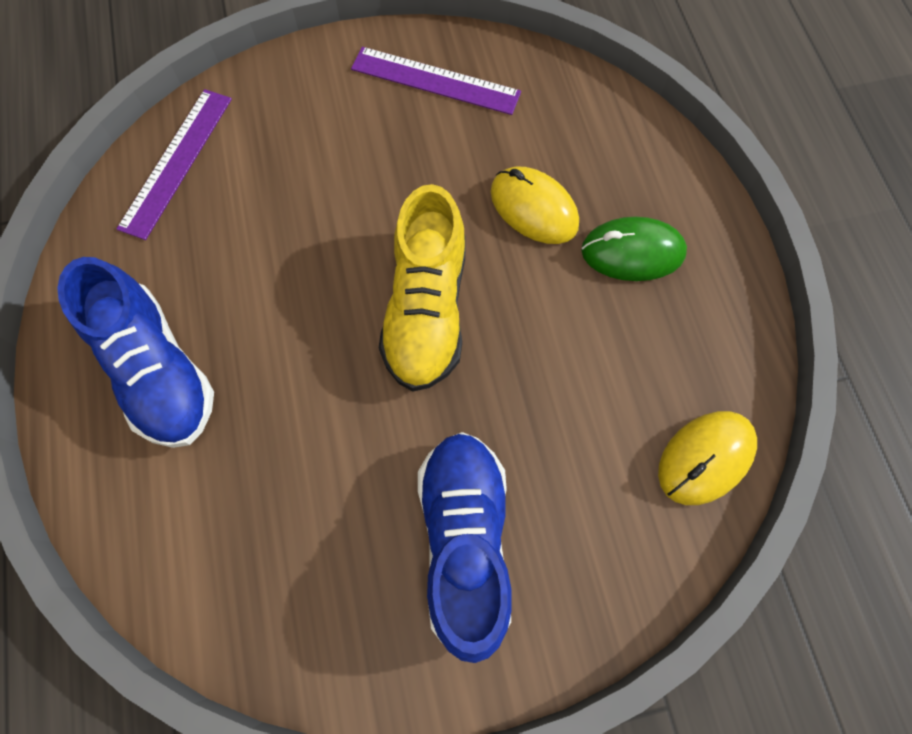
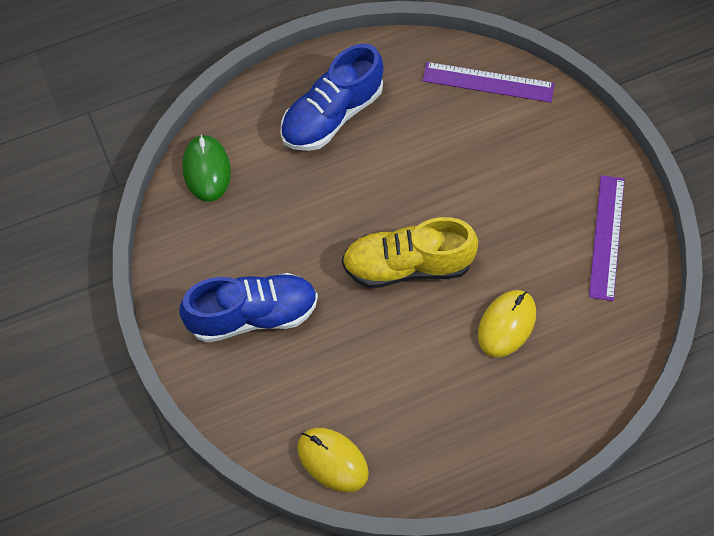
camera: 80 degrees right, 5 degrees down
(632, 252) = (485, 399): green mouse -> green mouse (206, 170)

